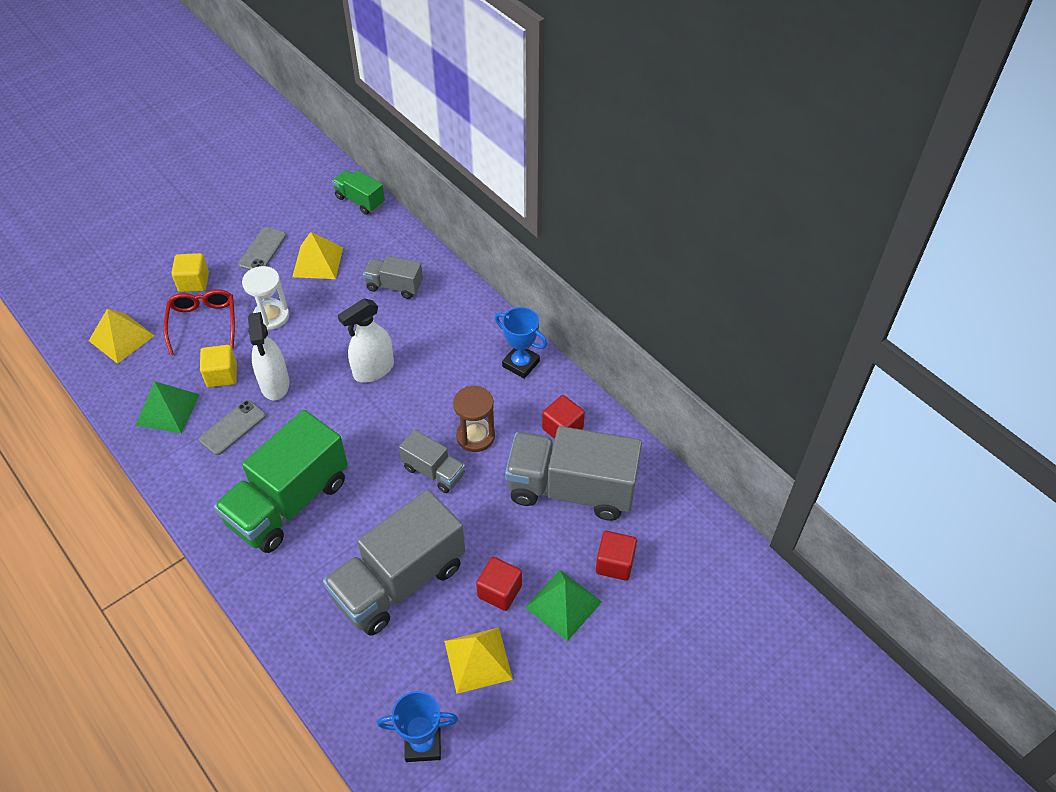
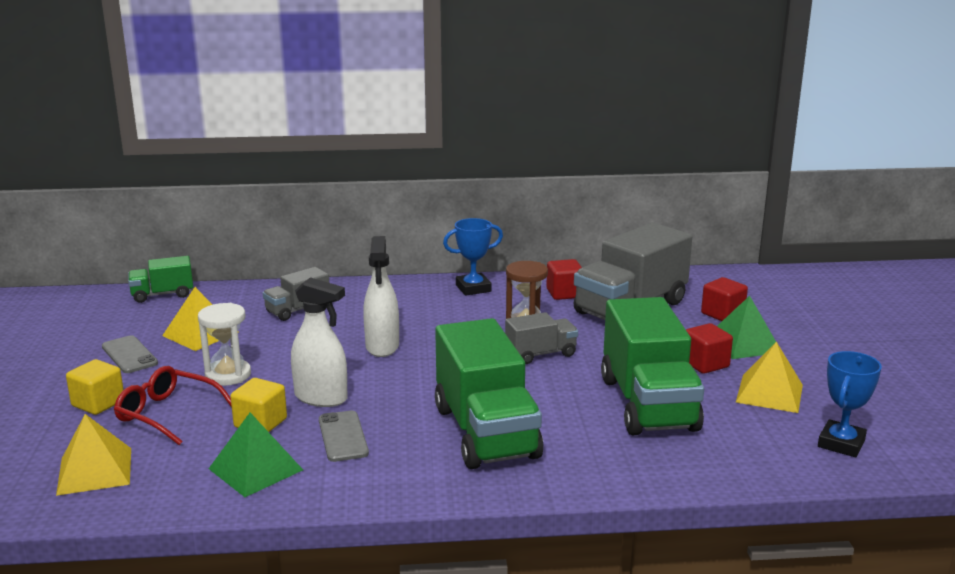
camera: 55 degrees left, 30 degrees down
(399, 581) = (648, 404): grey truck -> green truck

